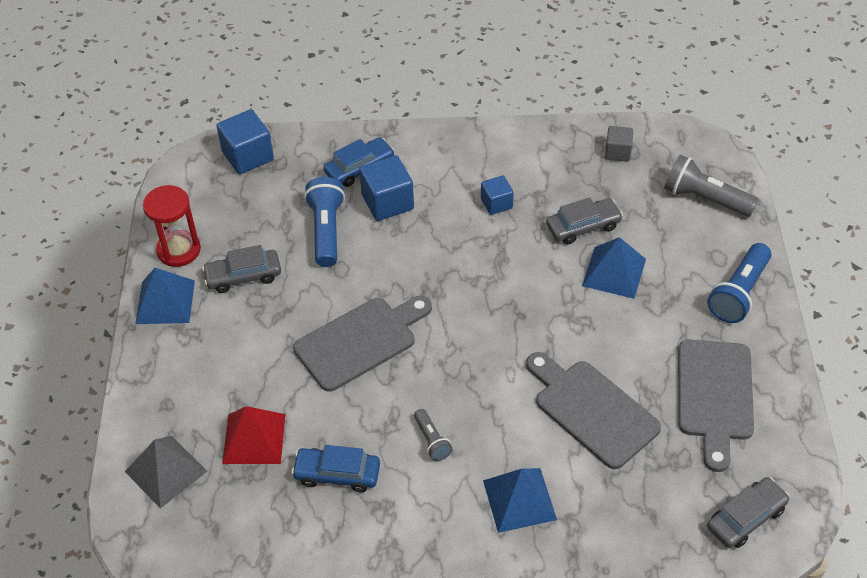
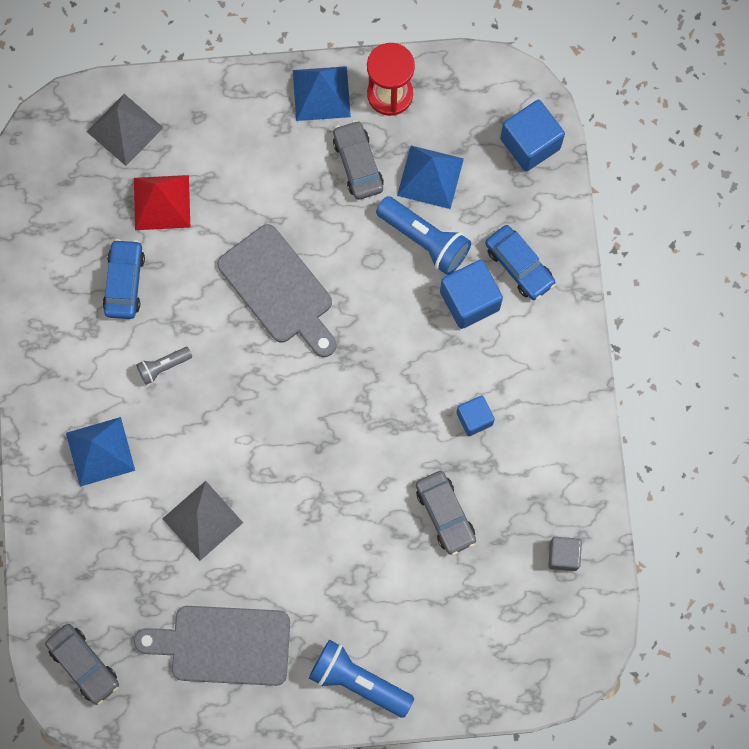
camera: 85 degrees right, 25 degrees up
(326, 231) = (424, 240): blue flashlight -> blue flashlight turned 45 degrees clockwise
(592, 410) = (202, 520): grey cutting board -> grey pyramid
(614, 272) = (381, 547): blue pyramid -> blue pyramid (430, 177)
(705, 199) = (495, 653): grey flashlight -> none

